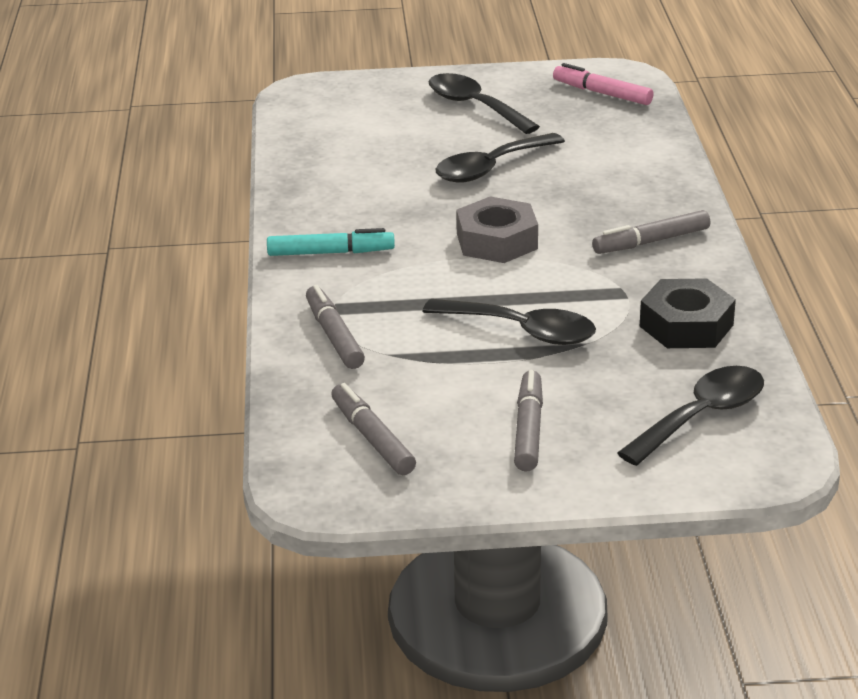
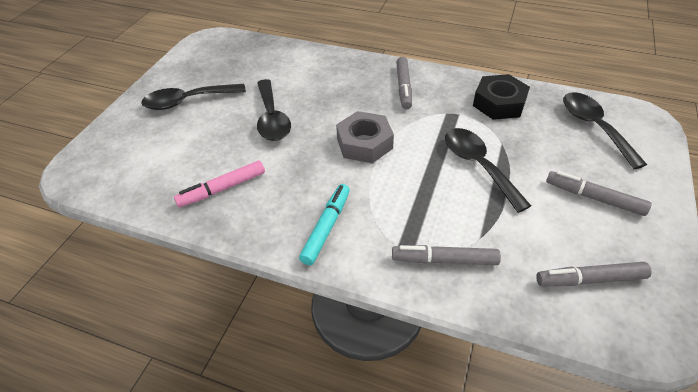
camera: 65 degrees left, 15 degrees up
(522, 331) = (478, 165): black spoon -> black spoon turned 75 degrees counterclockwise
(602, 93) = (223, 52): pink marker -> pink marker (222, 189)

